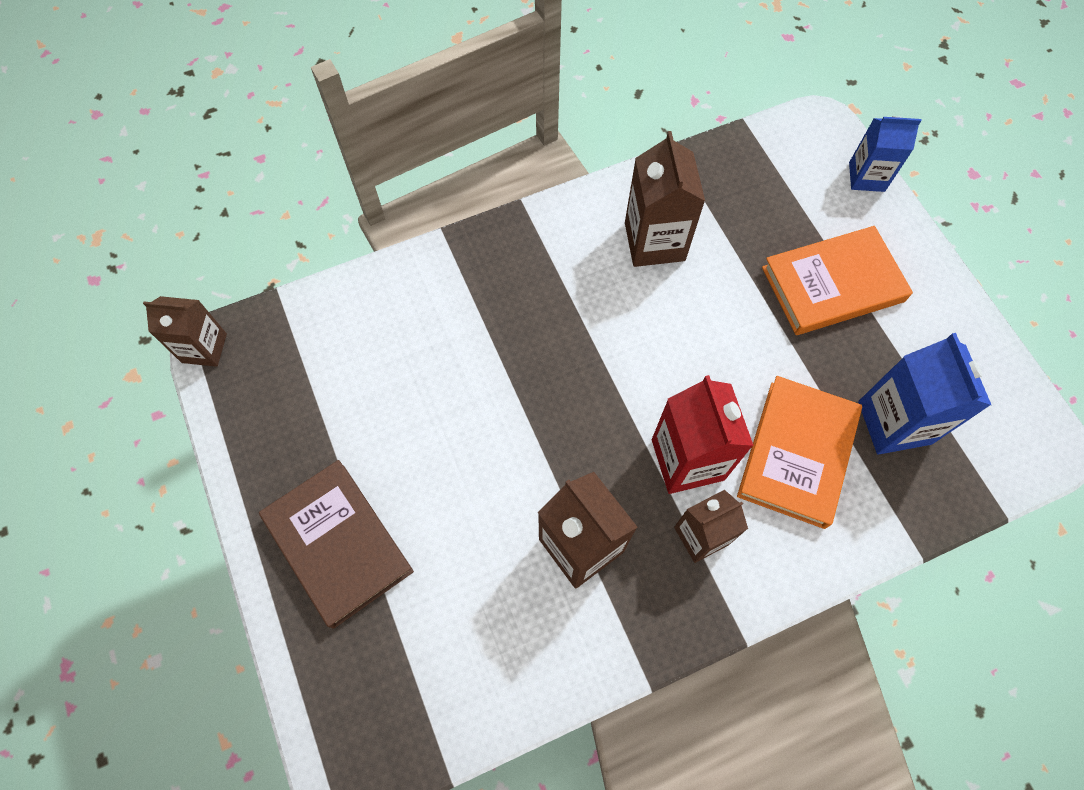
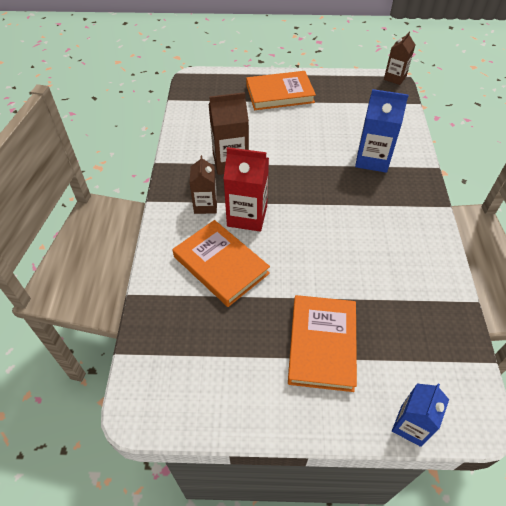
camera: 115 degrees right, 15 degrees down
(338, 544) = (280, 94): brown book -> orange book
(654, 241) = (395, 258): brown carton -> none
(894, 422) = (208, 325): blue carton -> blue carton (372, 159)

